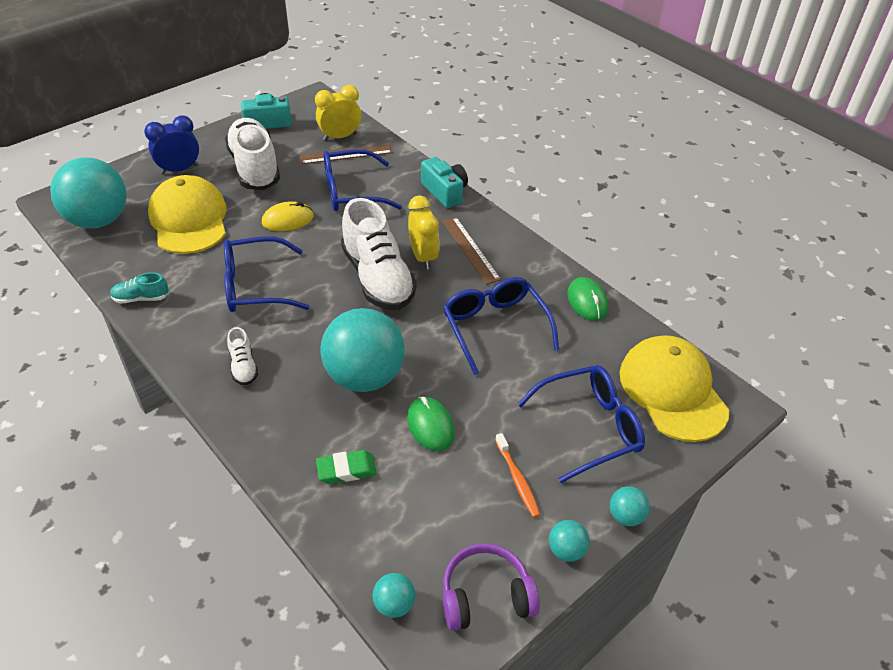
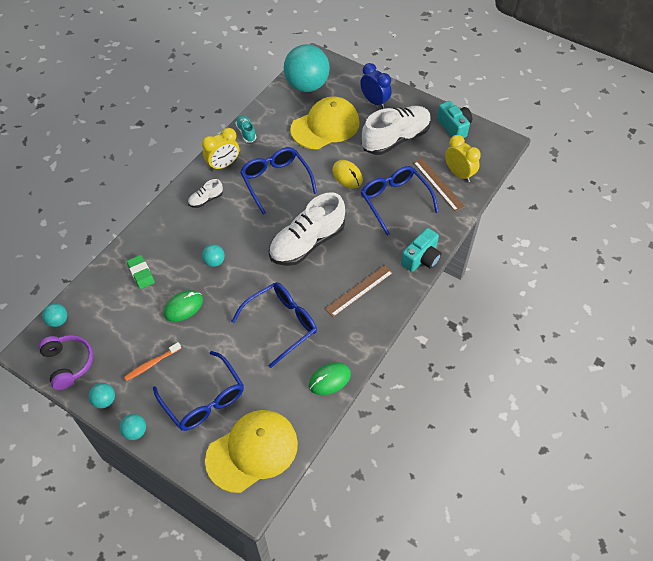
camera: 75 degrees right, 10 degrees up
(364, 377) = (214, 261): turquoise ball -> turquoise ball, size x0.42
(423, 257) = (339, 263): yellow clock -> yellow clock (223, 165)

